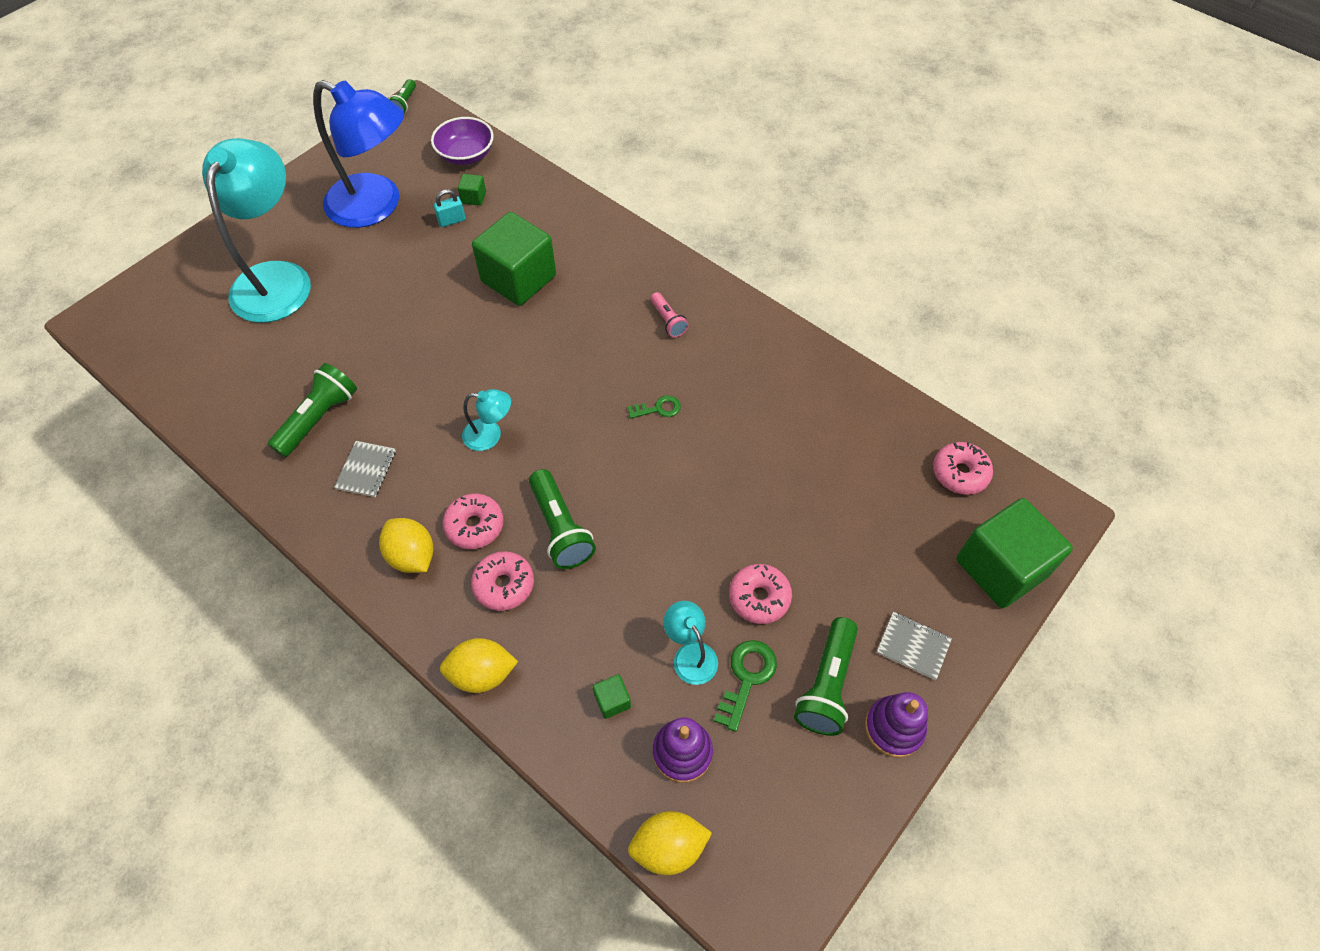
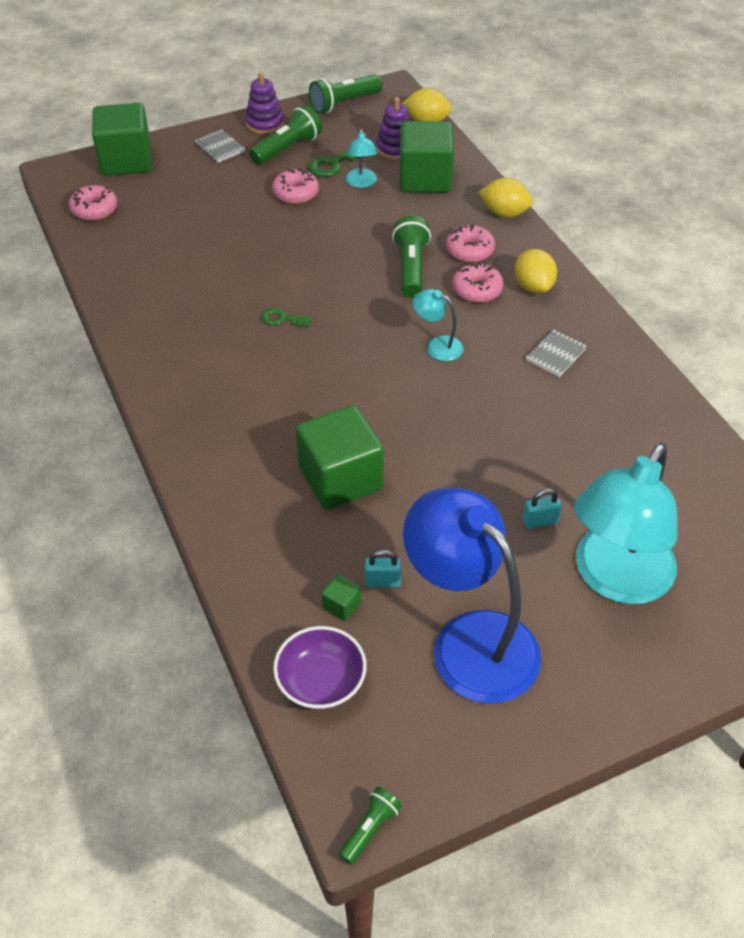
camera: 155 degrees left, 10 degrees down
(319, 418) = (591, 410): green flashlight -> green flashlight (344, 104)
(345, 301) = (540, 521): none -> turquoise padlock
(612, 701) = (425, 179): green cube -> green cube, size x2.50
(668, 321) = (220, 385): pink flashlight -> none

